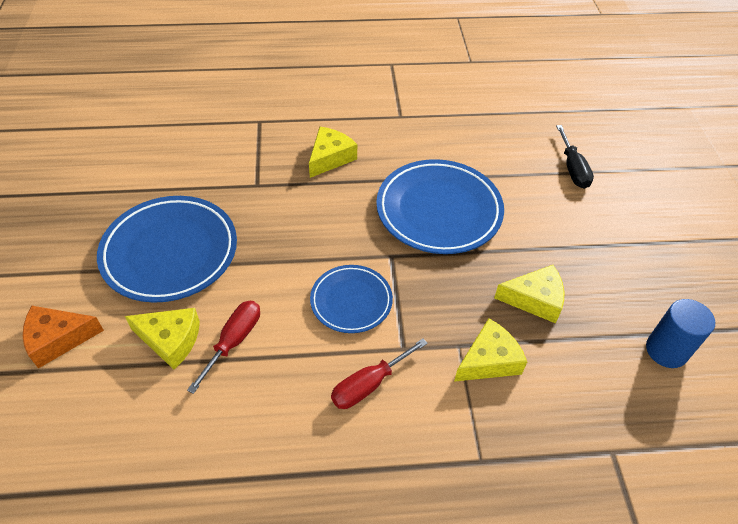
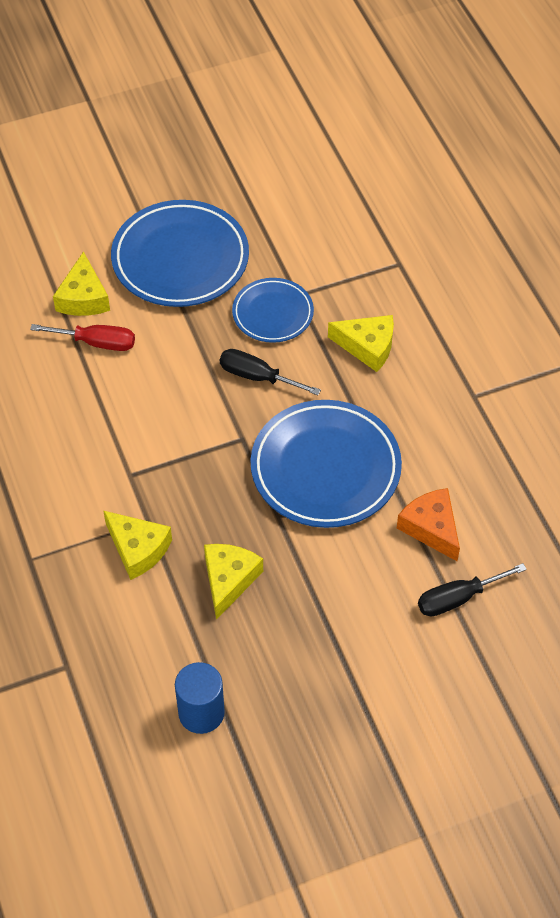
camera: 75 degrees right, 5 degrees up
(58, 339) = (60, 222): orange cheese -> orange cheese (431, 528)
(330, 230) = (257, 377): none -> black screwdriver
(351, 301) = (171, 419): blue plate -> blue plate (273, 313)
(369, 384) = (82, 457): red screwdriver -> none
(534, 299) = (228, 580): yellow cheese -> yellow cheese turned 150 degrees counterclockwise

